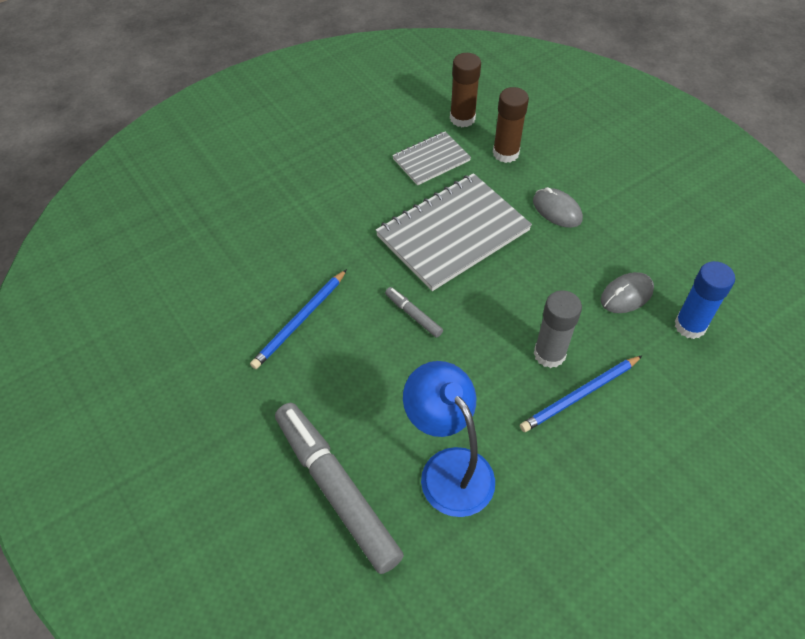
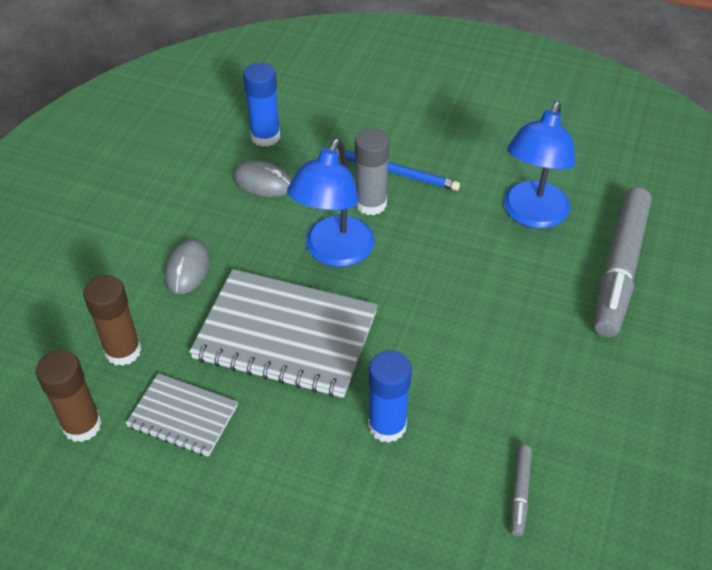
camera: 125 degrees left, 5 degrees down
(300, 321) = (504, 396): blue pencil -> none
(337, 246) = (387, 425): none -> blue glue stick
(413, 315) = (414, 312): grey marker -> grey marker (519, 493)
(511, 299) = (334, 252): none -> blue lamp

